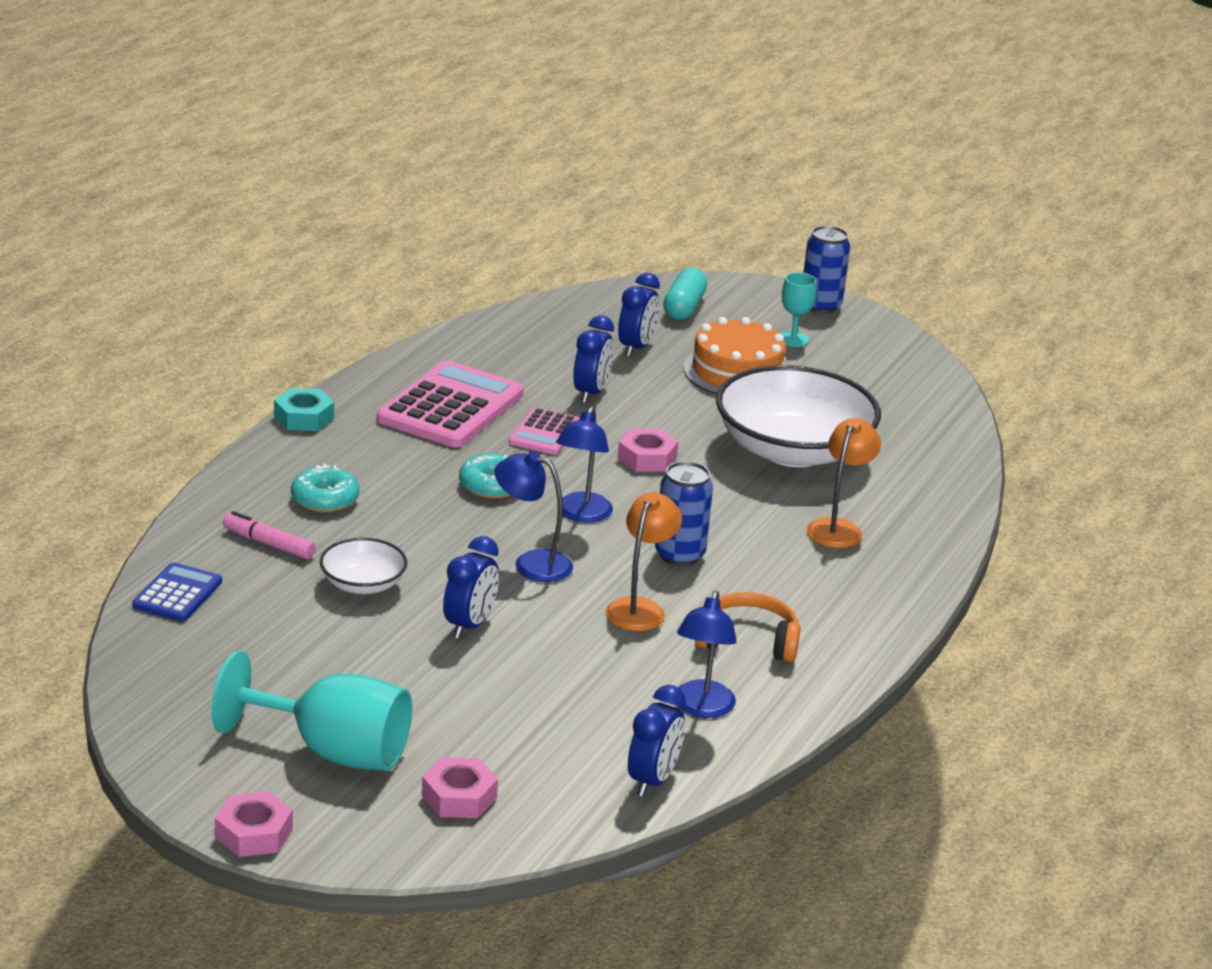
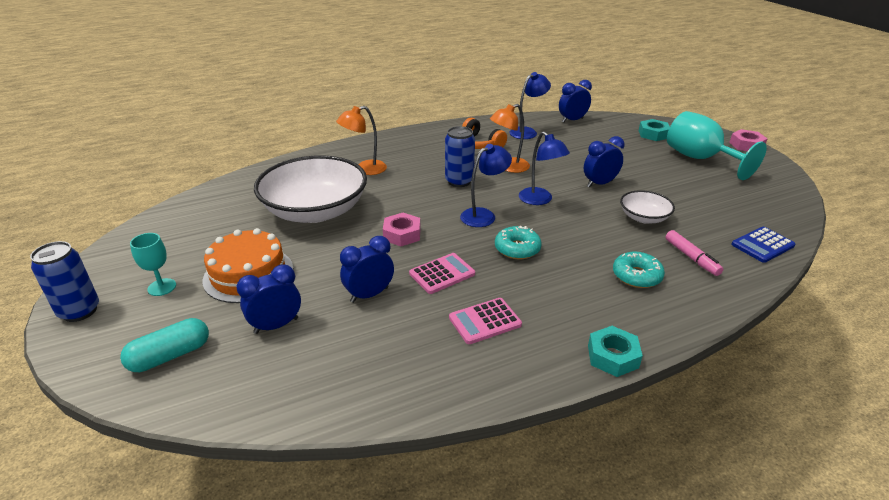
camera: 140 degrees left, 5 degrees up
(450, 407) = (485, 321): pink calculator -> pink calculator, size x0.53
(459, 797) = (653, 134): pink nut -> turquoise nut

